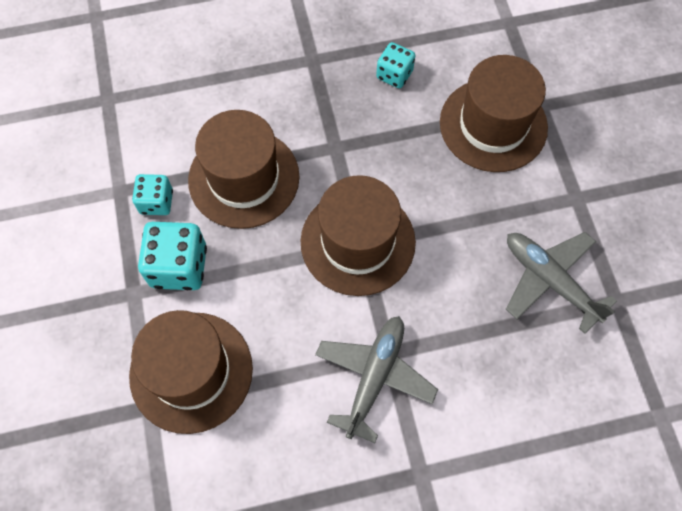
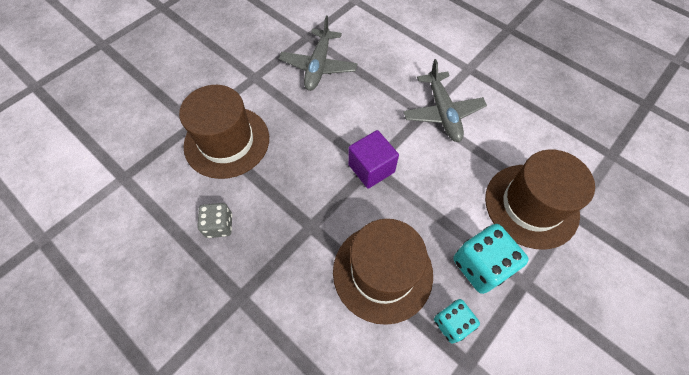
camera: 125 degrees left, 5 degrees down
(357, 242) = (371, 168): brown hat -> purple cube
(374, 377) = (442, 113): grey plane -> grey plane turned 90 degrees counterclockwise
(394, 74) = (219, 225): turquoise dice -> grey dice

